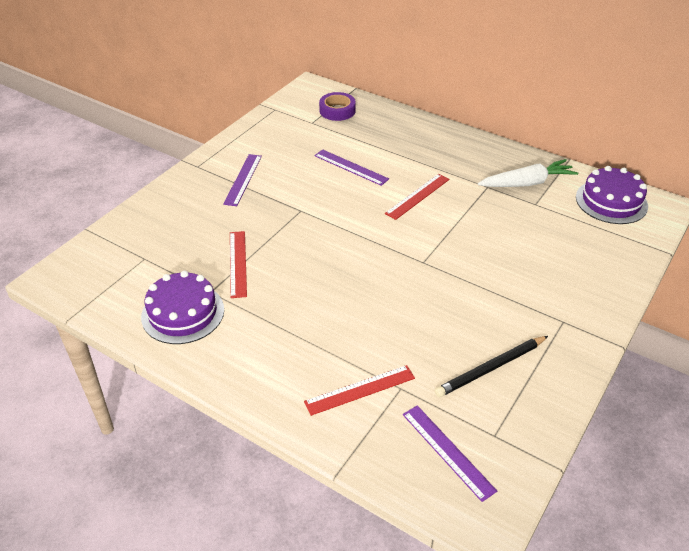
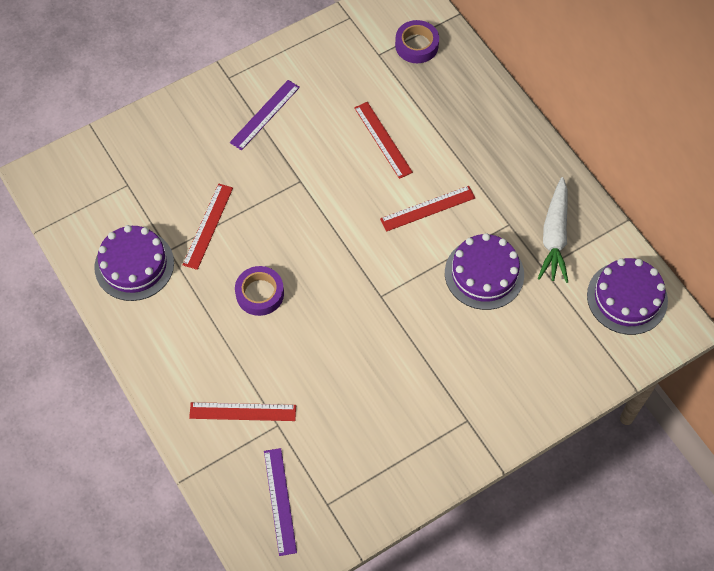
camera: 25 degrees right, 20 degrees up
(316, 295) = (260, 293): none -> purple tape
(351, 167) = (383, 139): purple ruler -> red ruler
(491, 368) = (367, 440): black pencil -> none
(494, 221) = (484, 273): none -> purple cake
(527, 183) = (554, 236): white carrot -> white carrot turned 90 degrees clockwise

